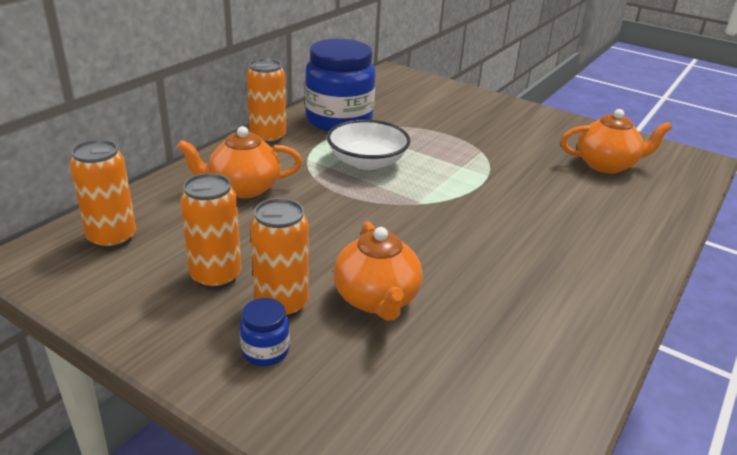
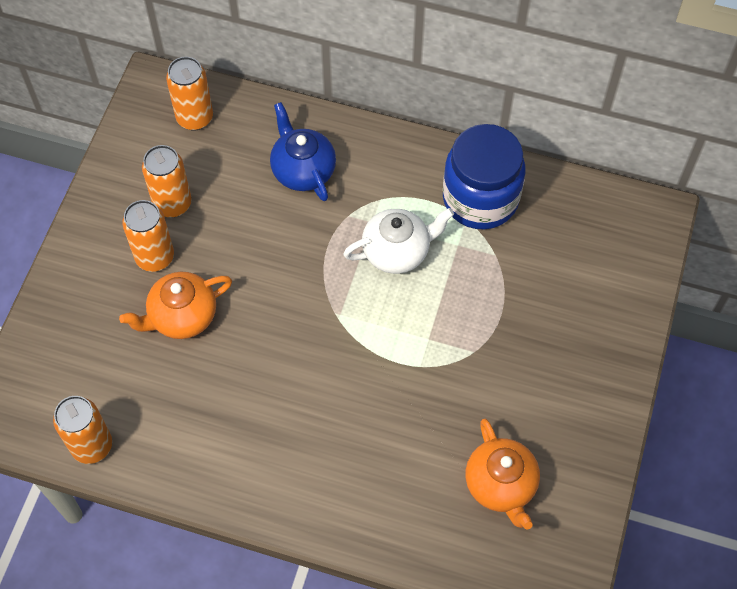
camera: 75 degrees right, 30 degrees up
(243, 188) = (303, 170): orange teapot -> blue teapot
(265, 351) = (105, 265): blue jar -> none
(268, 137) = (408, 151): orange can -> orange can (92, 446)
(367, 162) = (397, 251): white bowl -> white teapot

